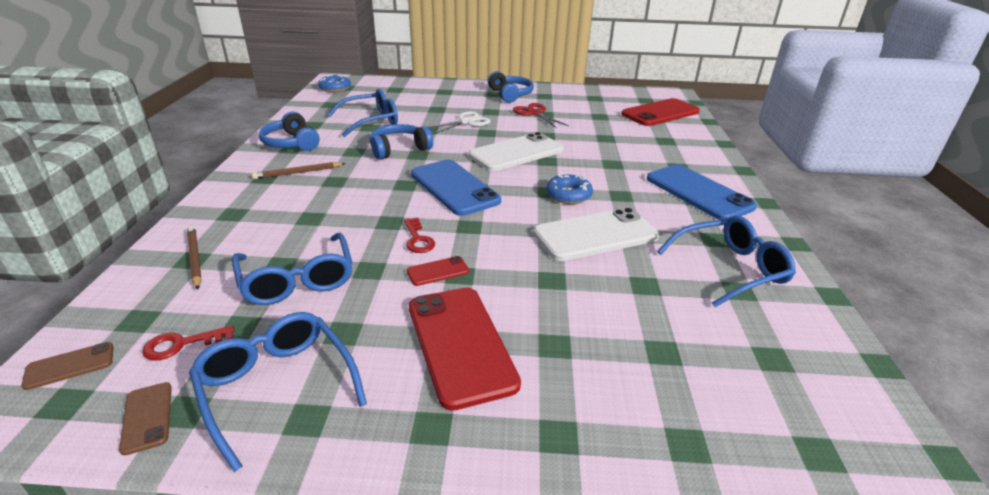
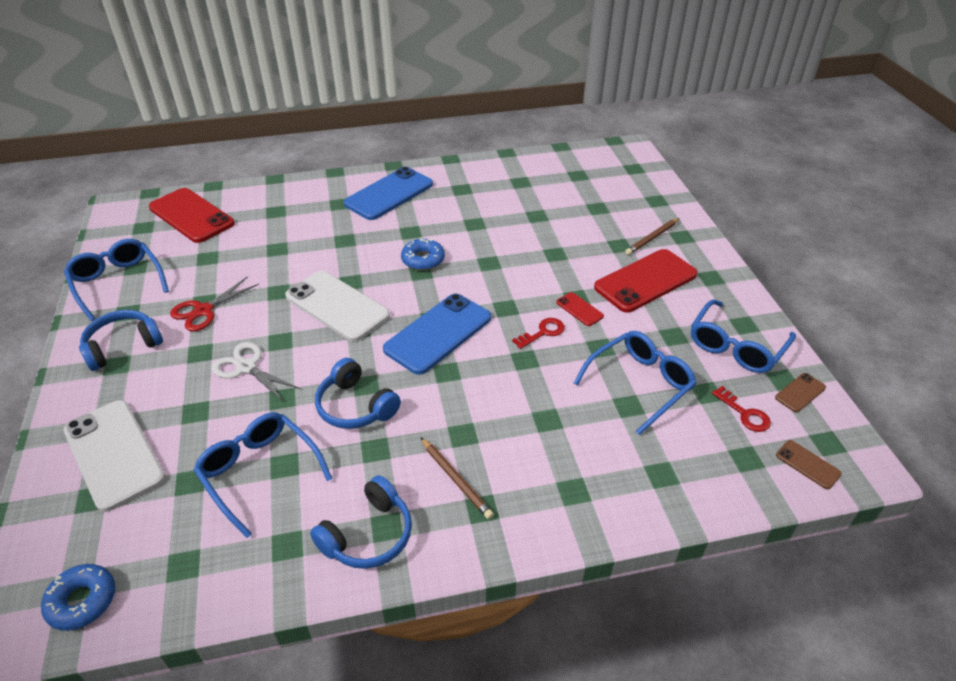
camera: 105 degrees left, 10 degrees up
(195, 258) = (658, 472): brown pencil -> brown pencil (652, 238)
(595, 235) = (484, 240): white phone -> white phone (114, 454)
(730, 269) = (498, 184): blue glasses -> blue glasses (118, 283)

